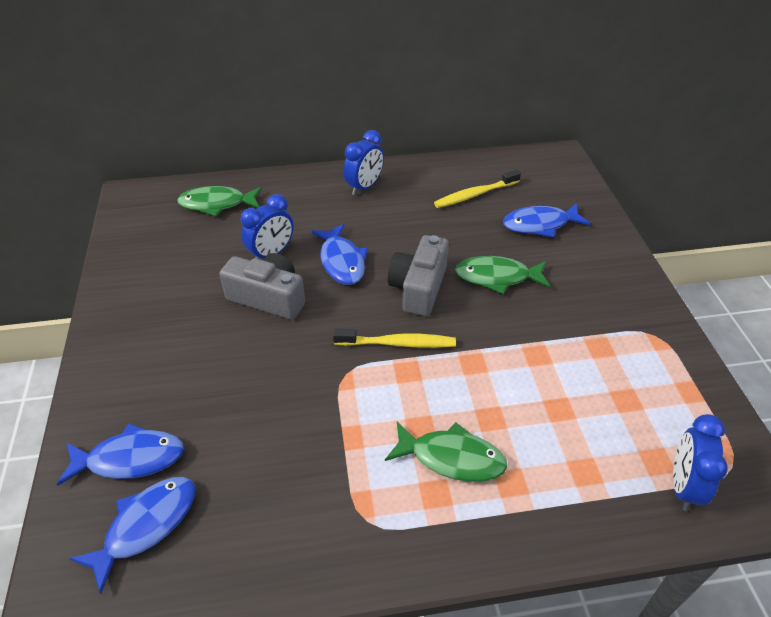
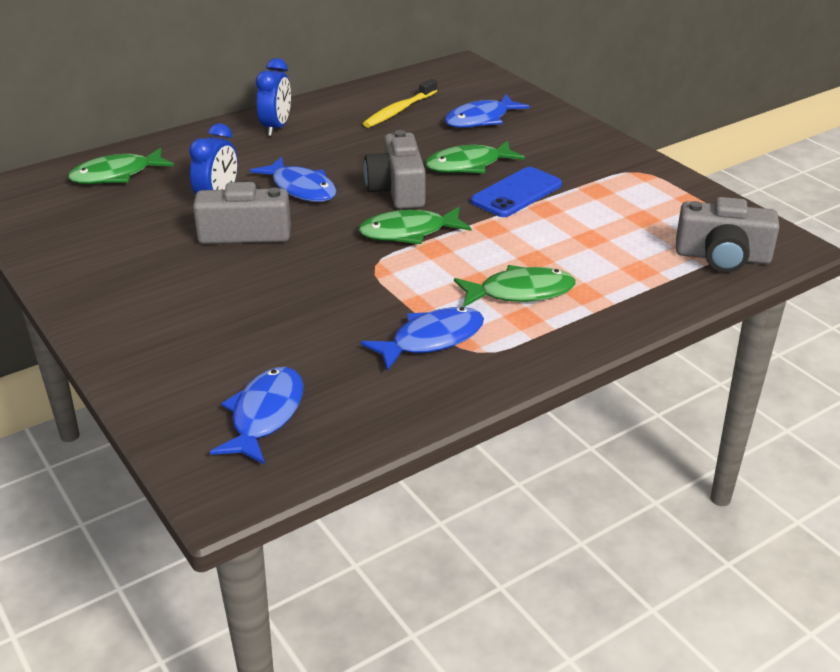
camera: 25 degrees left, 10 degrees down
(130, 459) = (203, 379): blue fish -> blue fish (431, 340)
(397, 343) = (408, 232): yellow toothbrush -> green fish
(521, 326) = (516, 193): none -> blue phone
(683, 486) = (722, 257): blue clock -> grey camera

